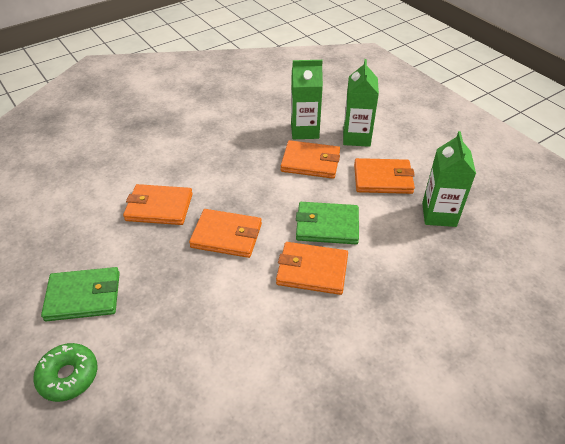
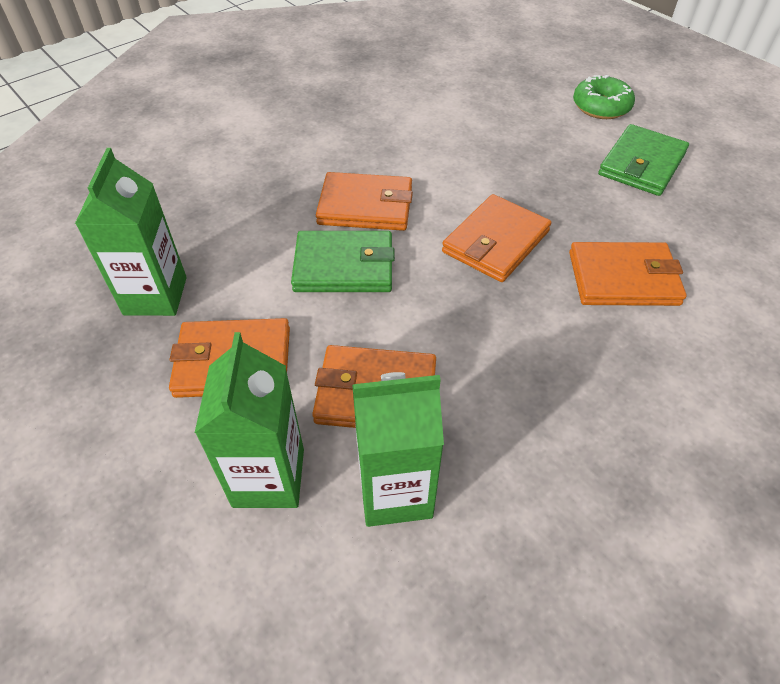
camera: 175 degrees right, 5 degrees up
(83, 296) = (641, 164): green wallet -> green wallet turned 45 degrees counterclockwise
(227, 235) = (495, 242): orange wallet -> orange wallet turned 60 degrees counterclockwise

